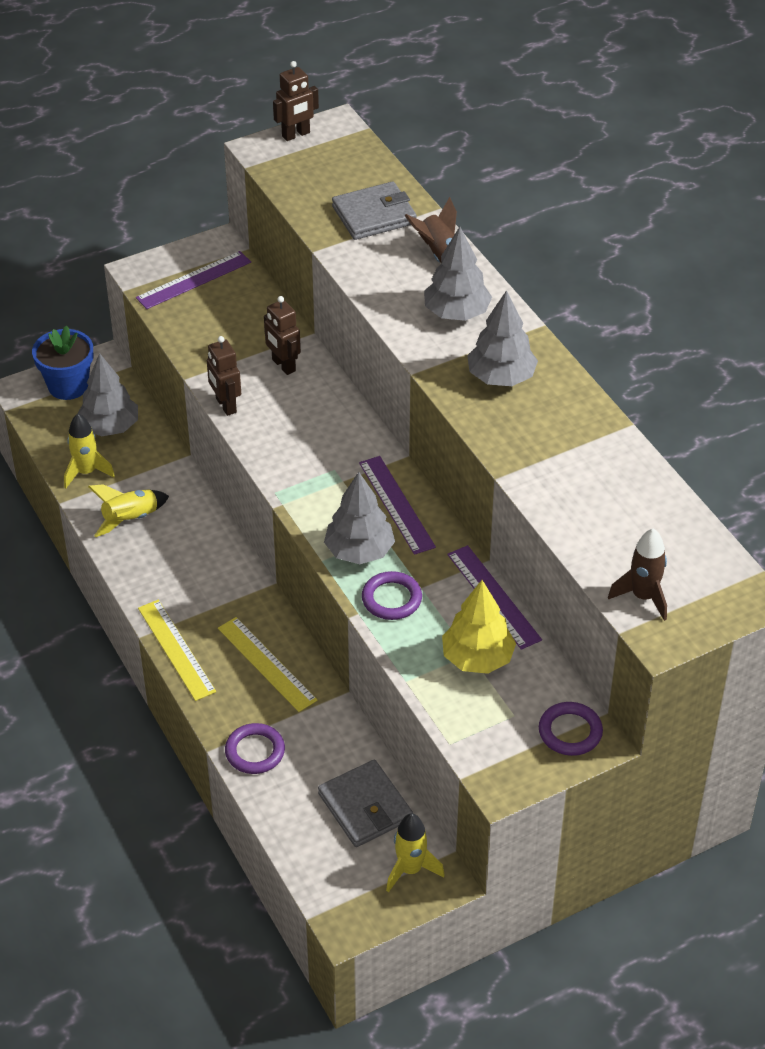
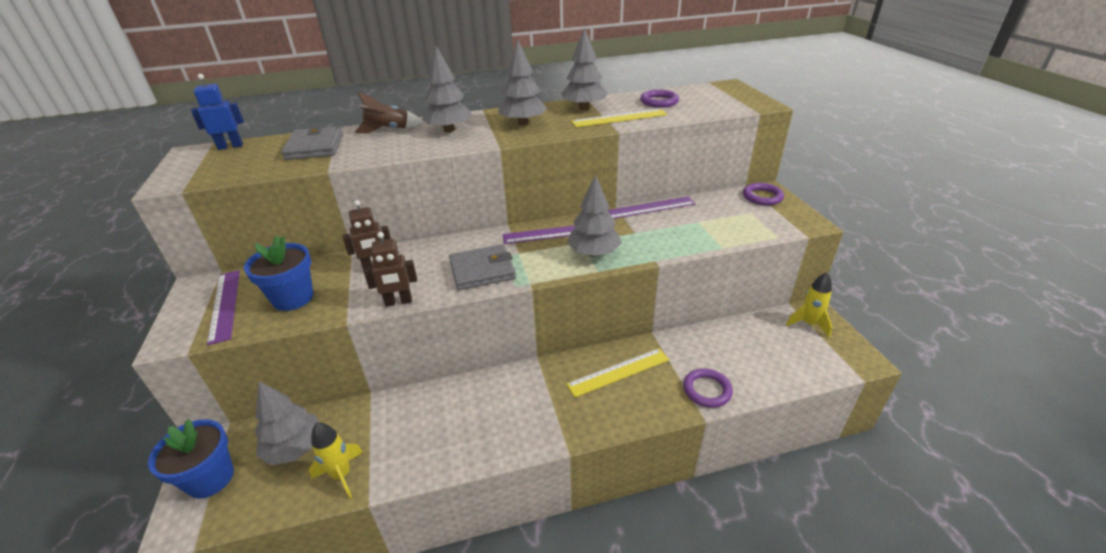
camera: 75 degrees left, 10 degrees down
(130, 519) = (423, 445): yellow rocket -> none
(176, 649) = (591, 428): yellow ruler -> yellow ruler (619, 118)
(214, 324) = (293, 298): none -> blue flower pot
(296, 135) = (176, 167): brown robot -> none
(358, 147) = (230, 146): none -> blue robot
(365, 807) = (757, 337): grey wallet -> grey wallet (482, 270)
(391, 599) = (644, 245): purple ring -> purple ring (659, 102)
(477, 658) = (702, 219): yellow tree -> none
(580, 430) = (584, 108): none -> grey tree
(643, 597) = (729, 105): brown rocket -> none

